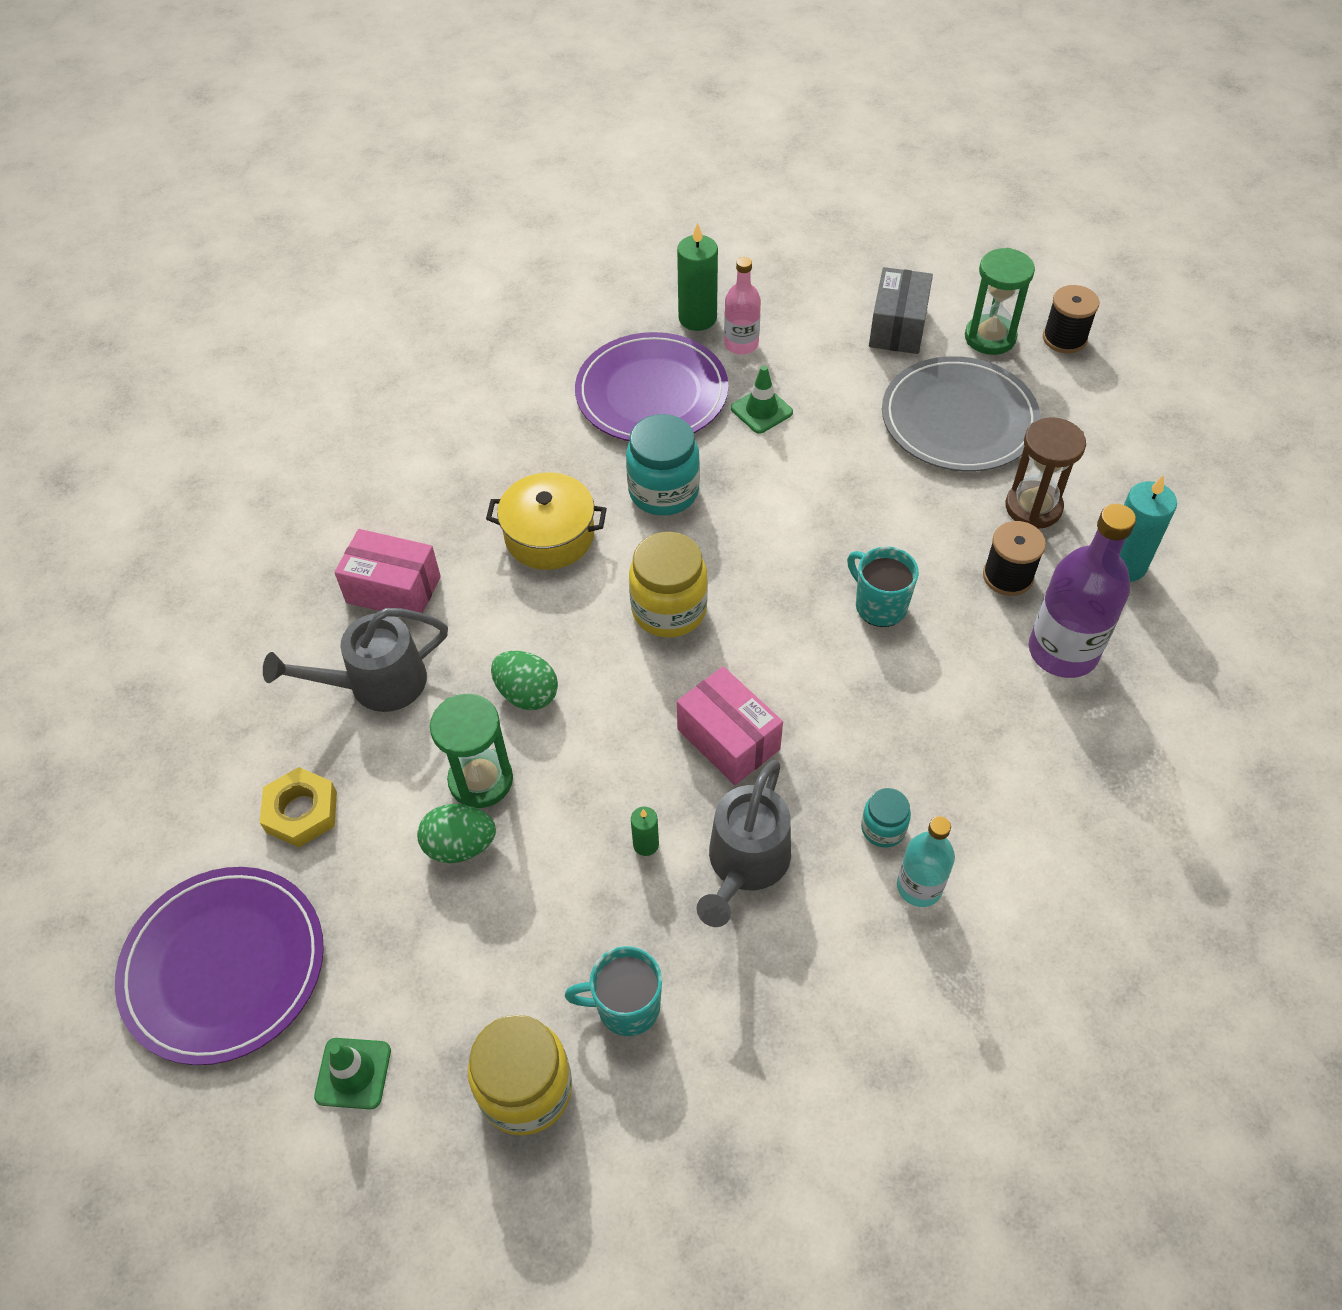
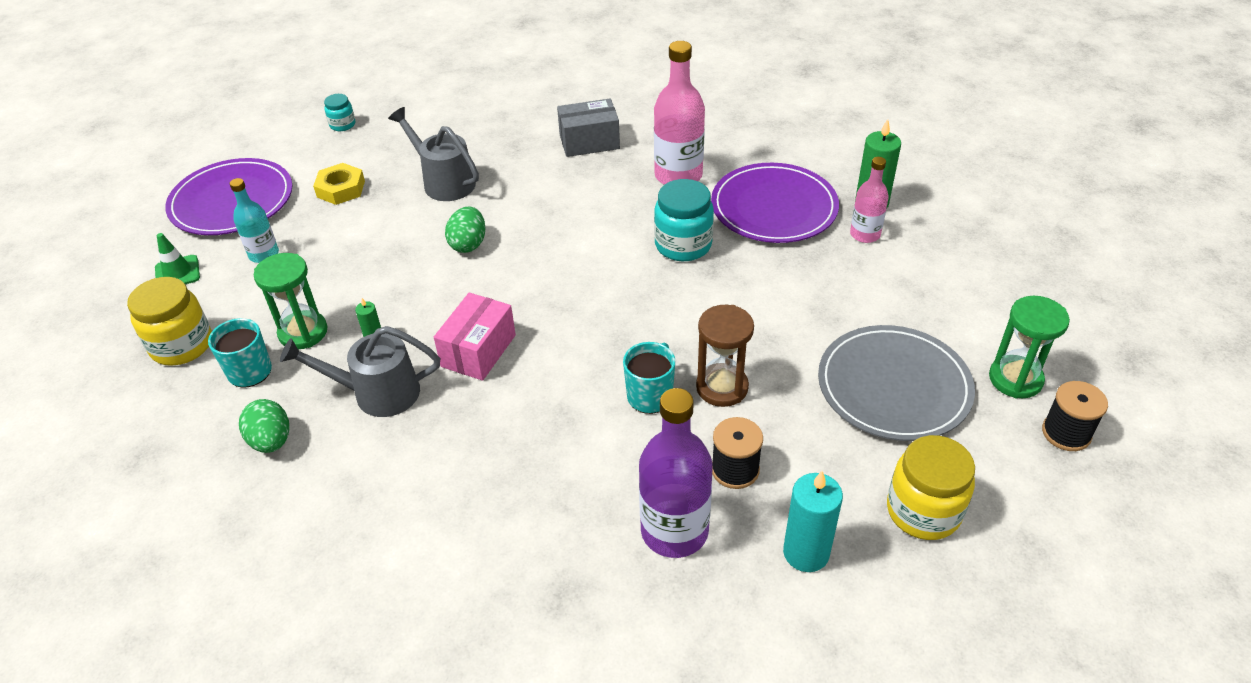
camera: 65 degrees right, 10 degrees down
(393, 590) = (519, 161): pink box -> none
(460, 846) = (341, 258): green egg -> green egg (271, 441)
(481, 780) = (393, 249): green hourglass -> green hourglass (303, 332)
(538, 449) = (678, 175): none -> pink bottle
(549, 536) = (605, 207): yellow pot -> none
(669, 609) = (576, 284): yellow jar -> yellow jar (923, 511)
(761, 410) = (804, 267): green traffic cone -> none
(883, 828) = (438, 460): turquoise jar -> turquoise jar (342, 125)
(897, 327) = (969, 316): grey box -> grey box (589, 142)
(919, 887) = (394, 498): turquoise bottle -> turquoise bottle (264, 254)
(1033, 507) = (828, 466): brown hourglass -> brown hourglass (722, 387)

